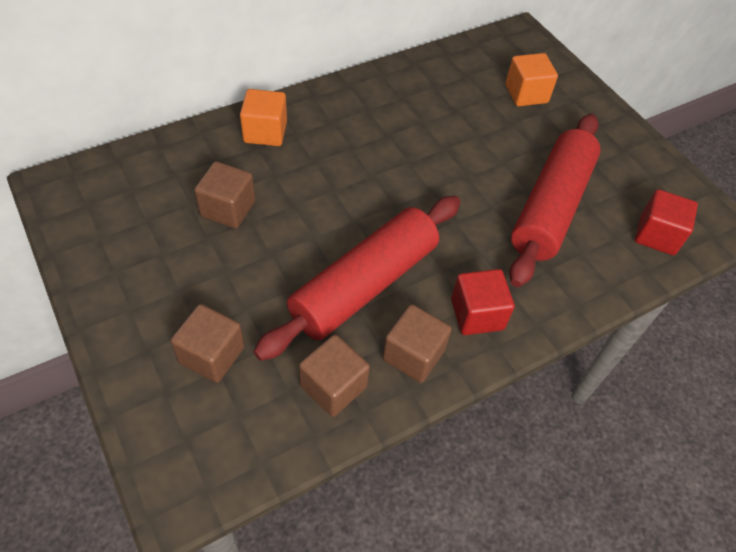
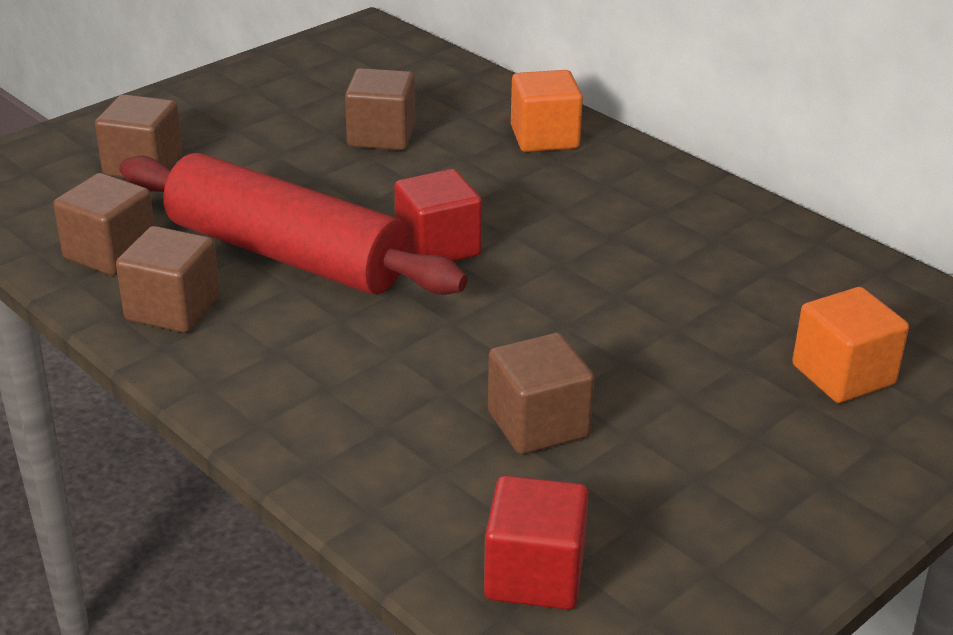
camera: 80 degrees right, 20 degrees down
(477, 314) = (262, 359): red cube -> red cube (438, 247)
(550, 207) = (538, 424): red rolling pin -> brown cube

